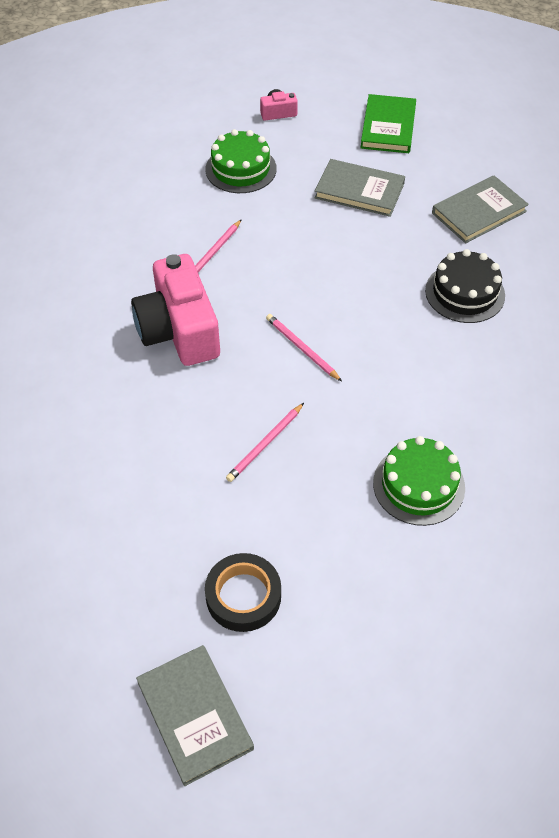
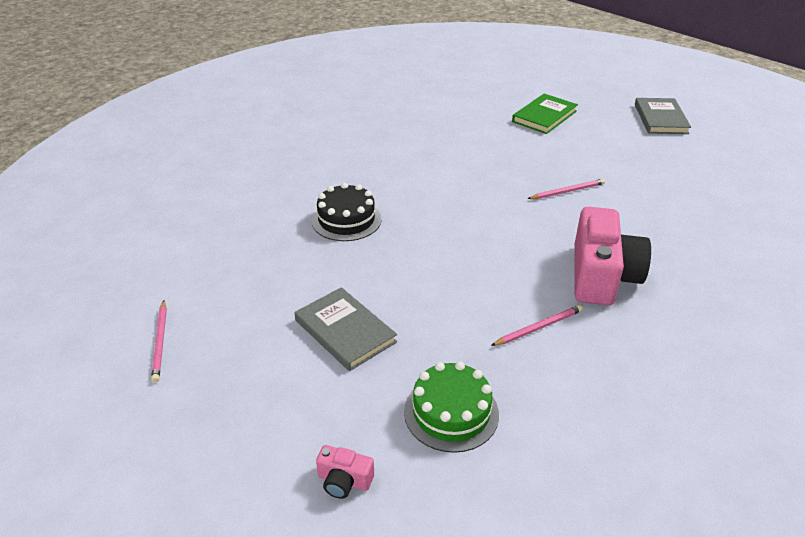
camera: 150 degrees left, 15 degrees down
(243, 596) = (616, 142): black tape -> none
(302, 348) = (504, 230): pink pencil -> pink pencil (160, 342)
(388, 127) = (237, 393): green book -> green book (544, 116)
(418, 485) = (482, 148): green cake -> none
(479, 212) = (262, 269): grey book -> none

